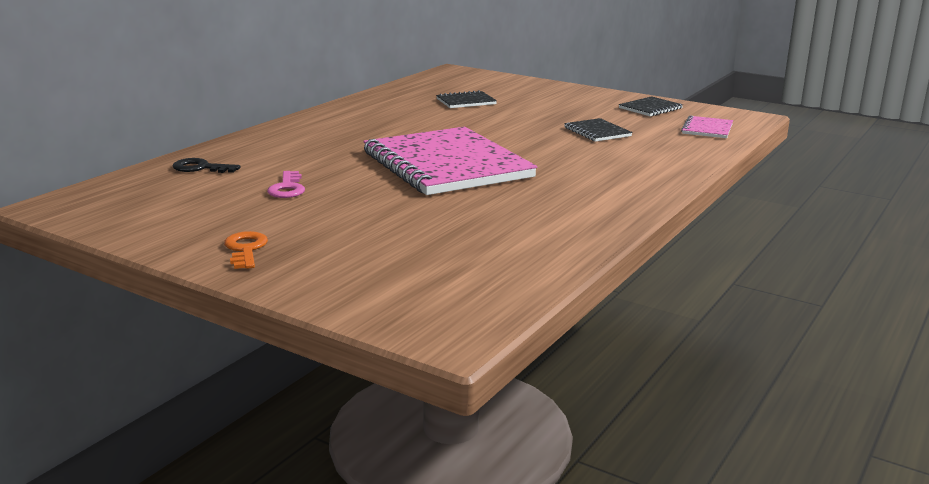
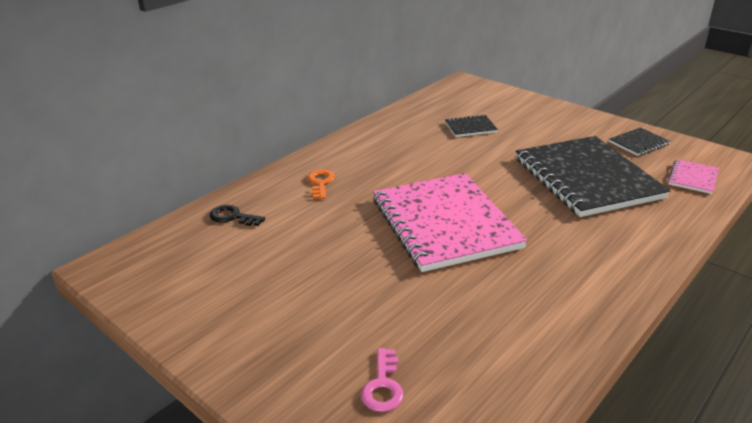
camera: 10 degrees right, 10 degrees up
(245, 249) = (251, 347): orange key -> orange key (321, 183)
(287, 188) = (300, 252): pink key -> pink key (383, 386)
(597, 132) = (587, 178): black notebook -> black notebook, size x2.41

